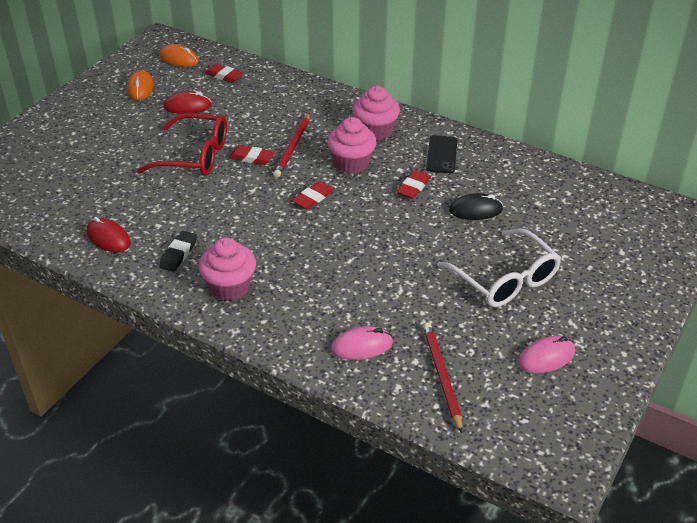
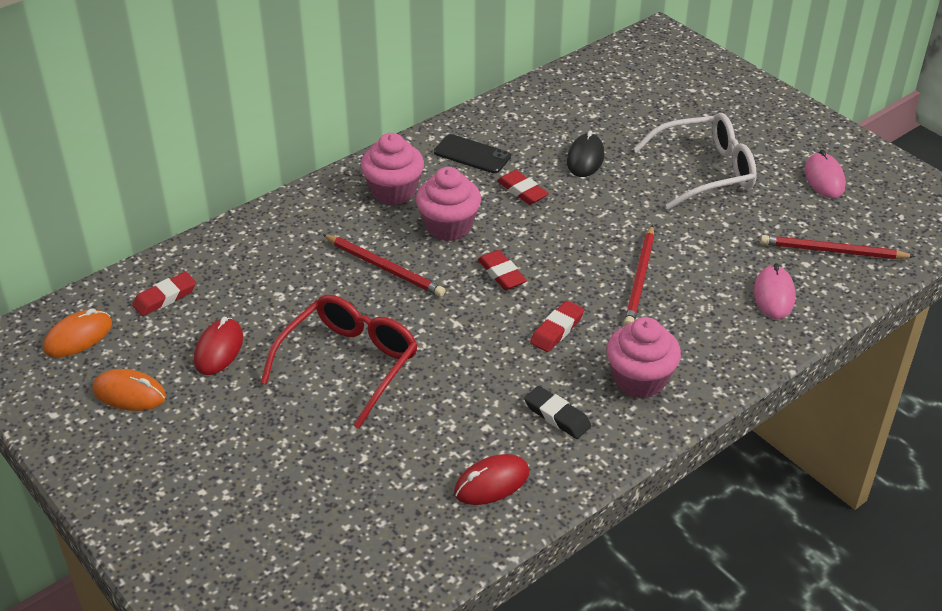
camera: 70 degrees left, 0 degrees up
(252, 158) = (386, 309): red eraser -> red eraser (557, 330)
(343, 267) = (640, 279): none -> red pencil

